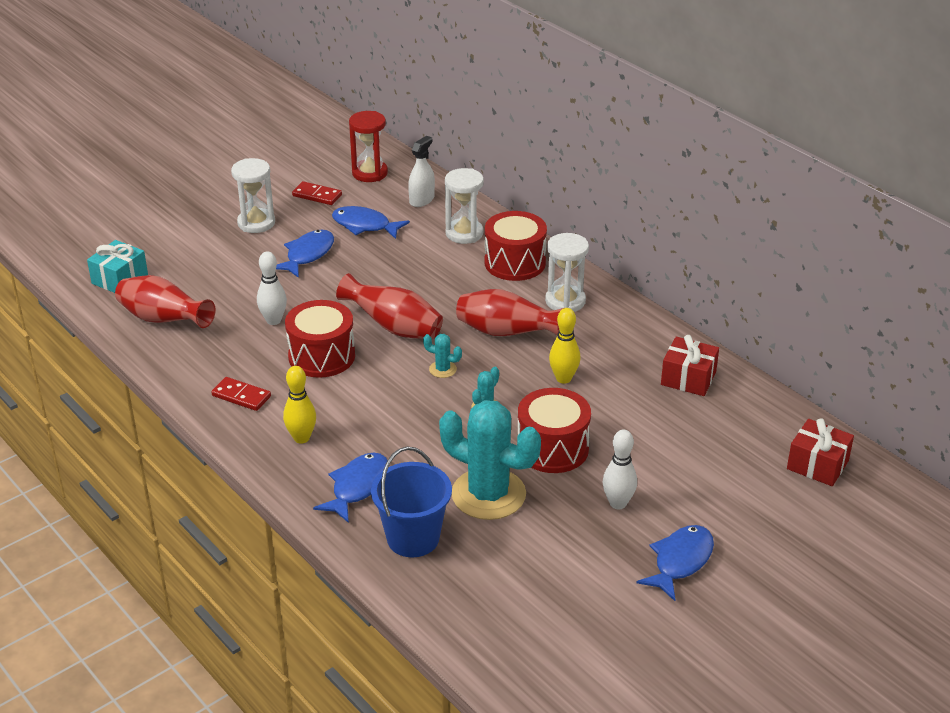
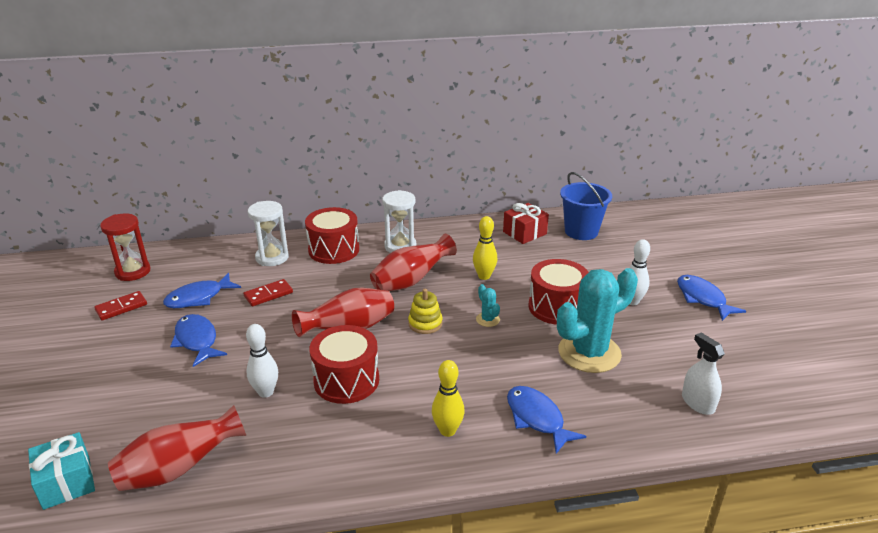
camera: 60 degrees left, 5 degrees down
(241, 396) = (355, 451): red domino -> red domino (268, 294)
(256, 223) = (110, 354): white hourglass -> none
(413, 538) = (619, 409): blue bucket -> blue bucket (581, 231)
(421, 200) = (204, 261): white spray bottle -> white spray bottle (698, 403)
(442, 369) = (425, 323): turquoise cactus -> yellow stacking toy
(817, 465) = (637, 223): red gift -> none

